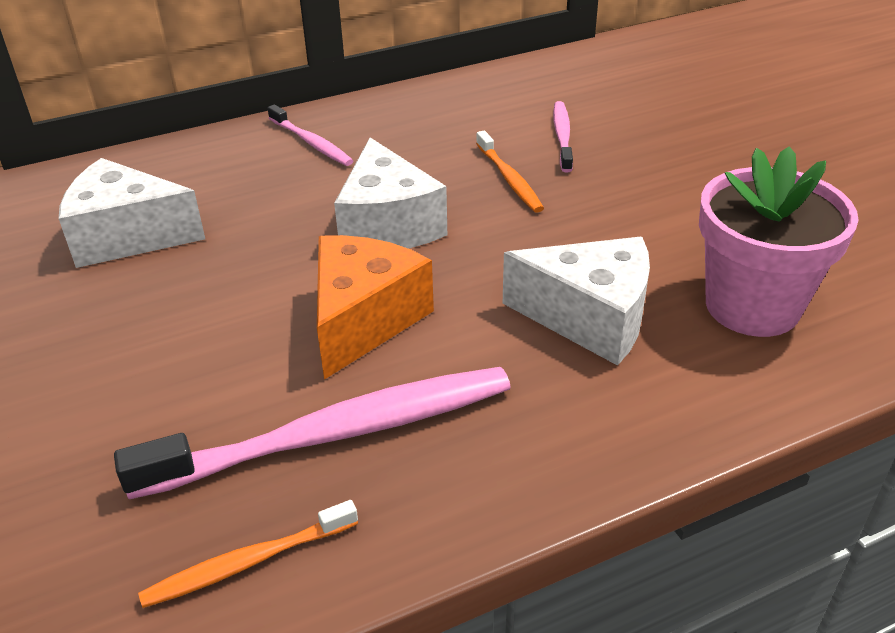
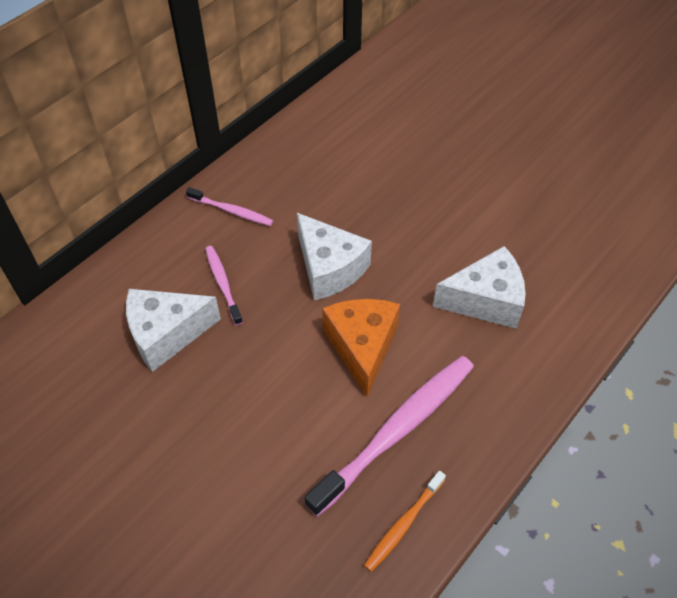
camera: 25 degrees left, 15 degrees up
(509, 179) = (380, 204): orange toothbrush -> none
(562, 136) = (392, 155): pink toothbrush -> pink toothbrush (223, 284)
(752, 306) = (564, 261): pink flower pot -> none

